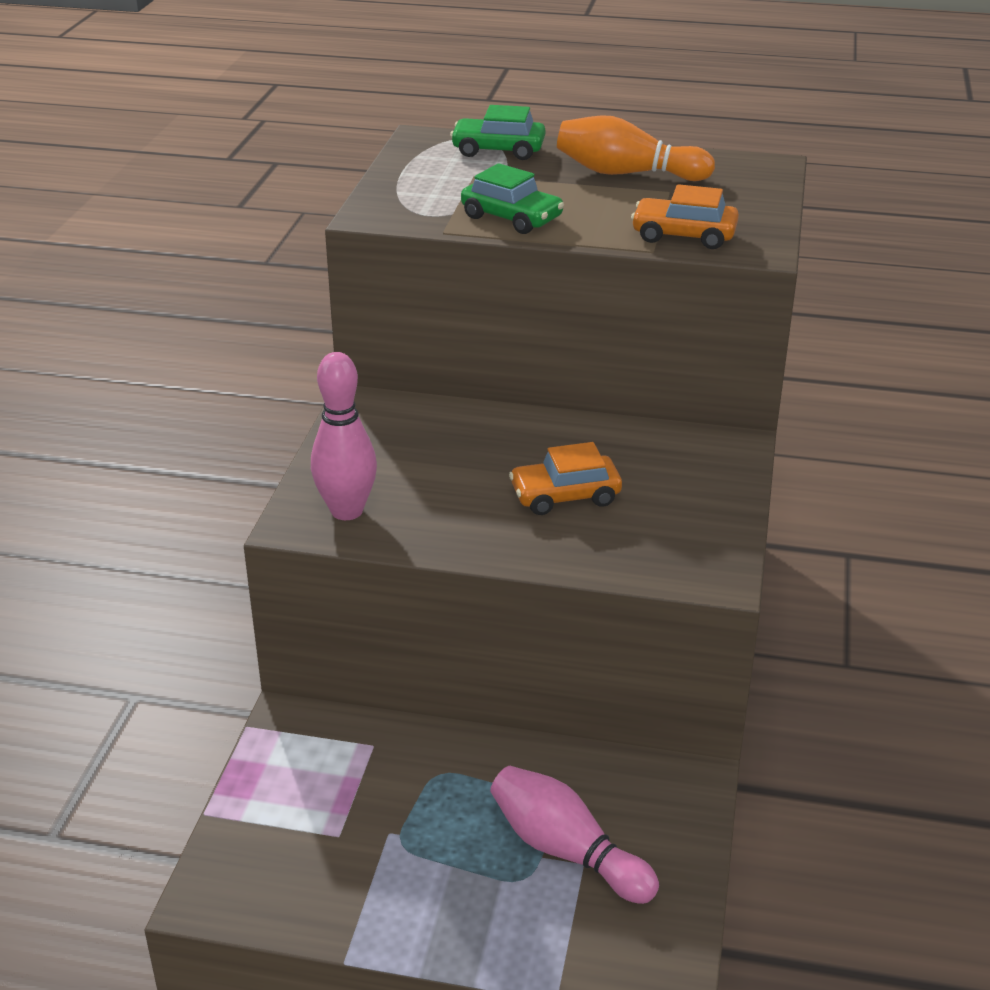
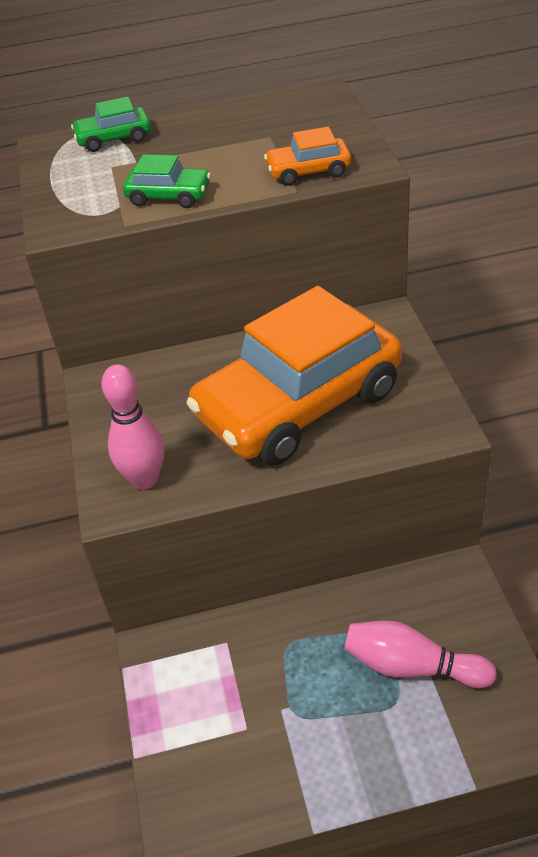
camera: 20 degrees left, 10 degrees up
(565, 496) = (298, 403): orange car -> orange car, size x2.46
(627, 173) = (227, 130): orange bowling pin -> none

